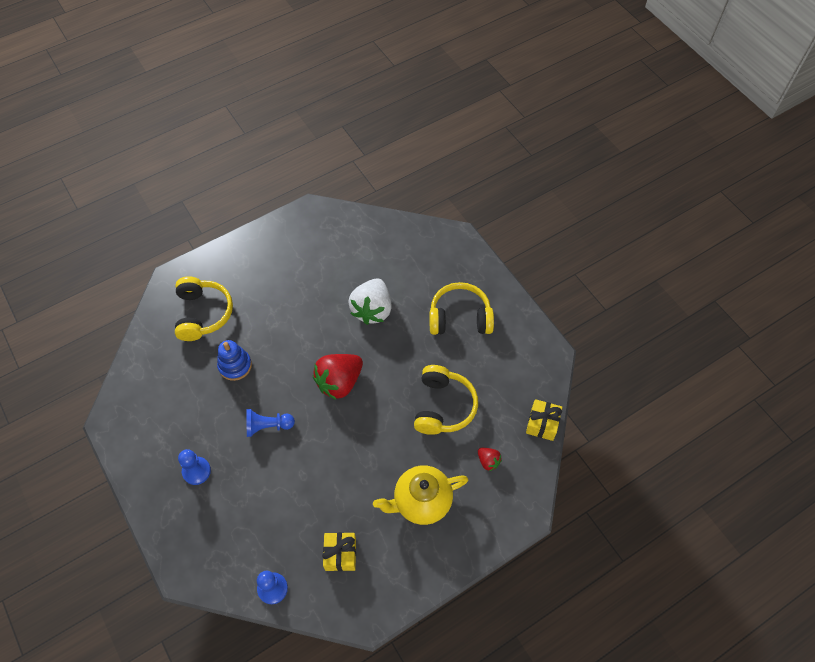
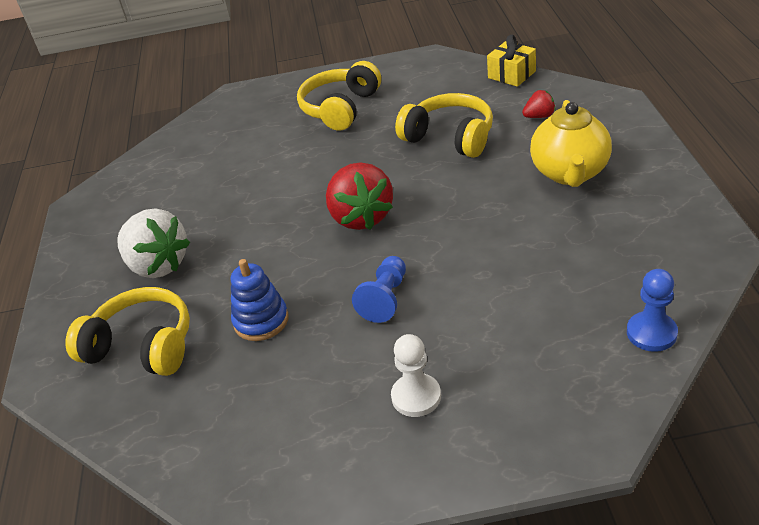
camera: 60 degrees left, 20 degrees down
(196, 471) = (416, 396): blue pawn -> white pawn
(340, 554) = (619, 254): yellow gift -> none
(372, 310) = (276, 173): white strawberry -> white strawberry (158, 265)

